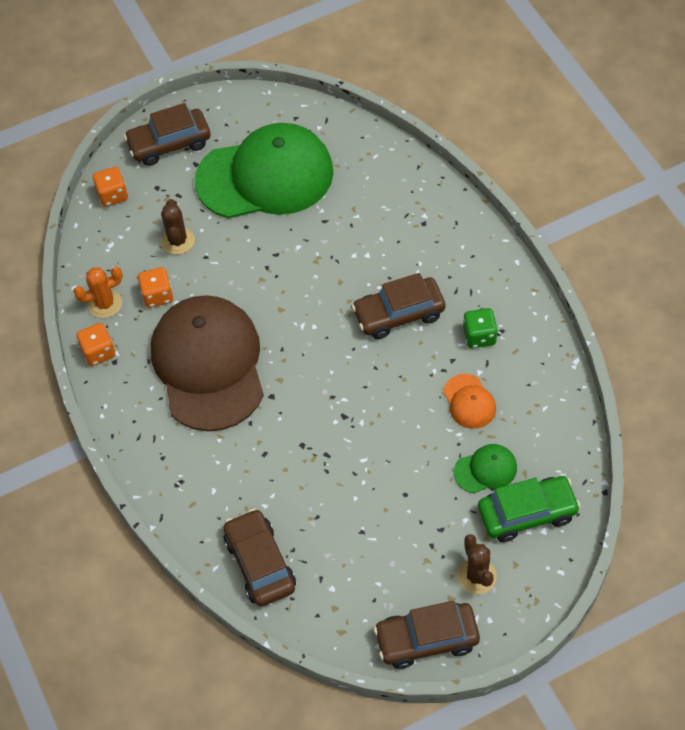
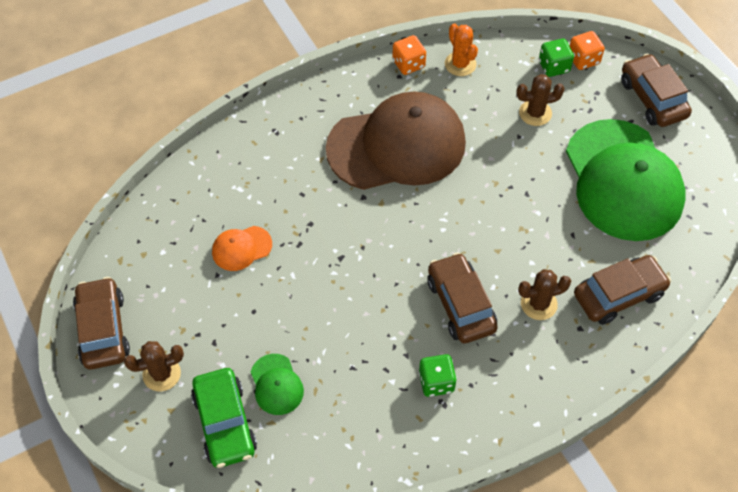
camera: 85 degrees right, 0 degrees up
(119, 221) = (554, 67): none -> green dice
(157, 295) = (471, 102): orange dice -> none
(260, 563) = (192, 195): brown car -> brown car (618, 295)
(399, 252) = (538, 304): none -> brown cactus
(469, 401) = (356, 370): orange cap -> orange cap (241, 248)

